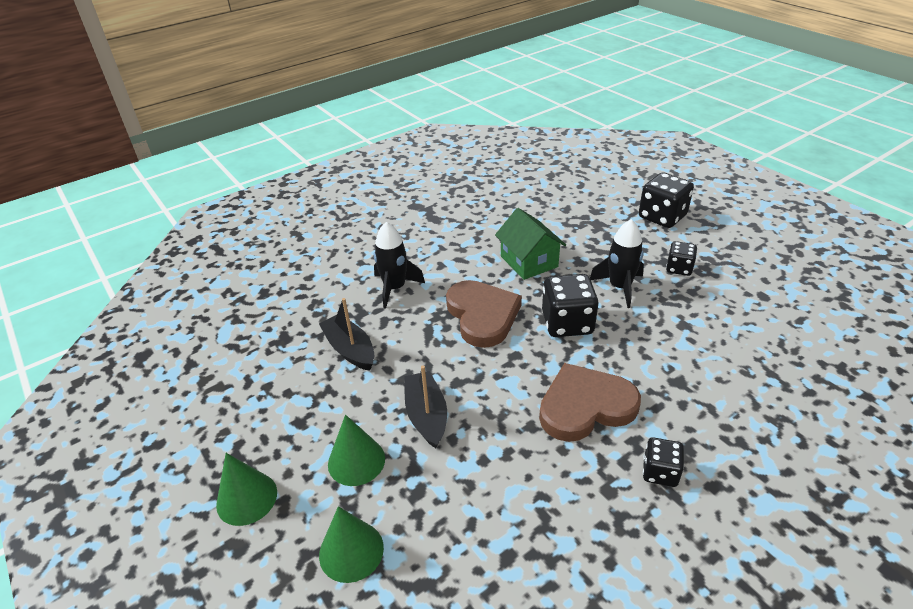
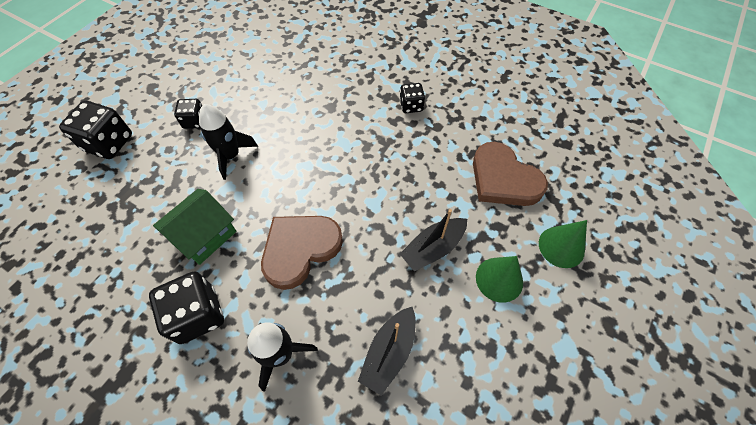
camera: 115 degrees left, 20 degrees up
(247, 498) = (576, 345): green cone -> none
(567, 323) = (290, 182): black dice -> black dice (197, 315)
(585, 406) = (376, 151): brown heart -> brown heart (503, 179)

